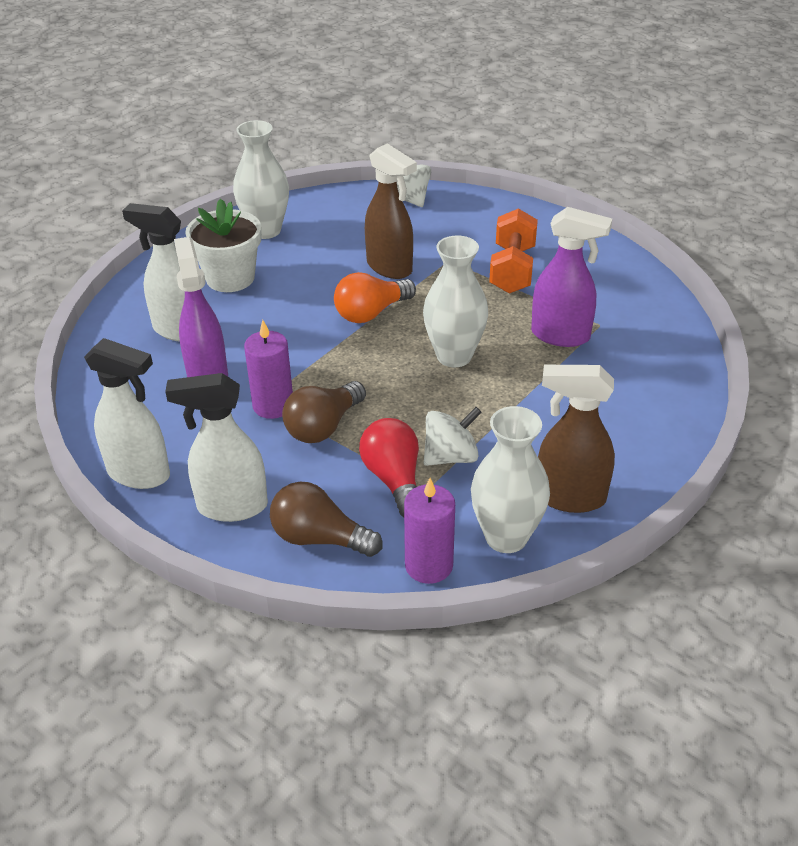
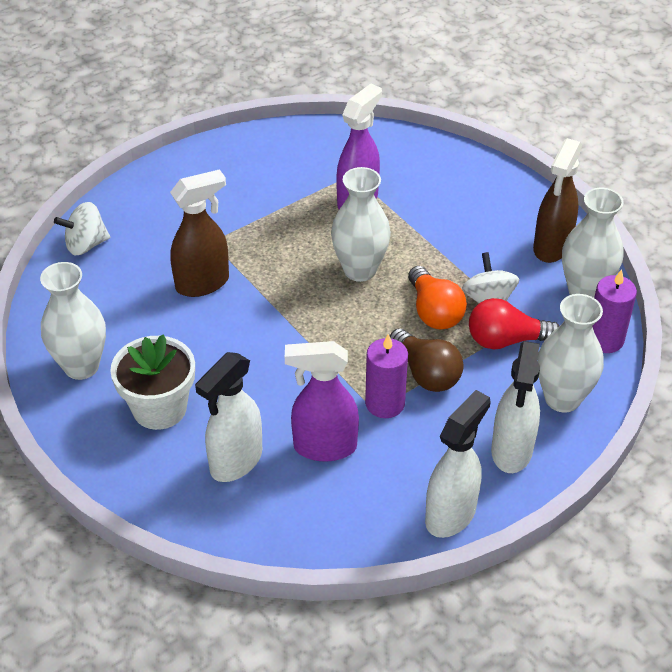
camera: 75 degrees left, 5 degrees up
(319, 538) = (562, 398): brown light bulb -> white vase
(371, 313) = (272, 311): orange light bulb -> orange light bulb (434, 312)
(512, 269) = (248, 204): orange dumbbell -> none

